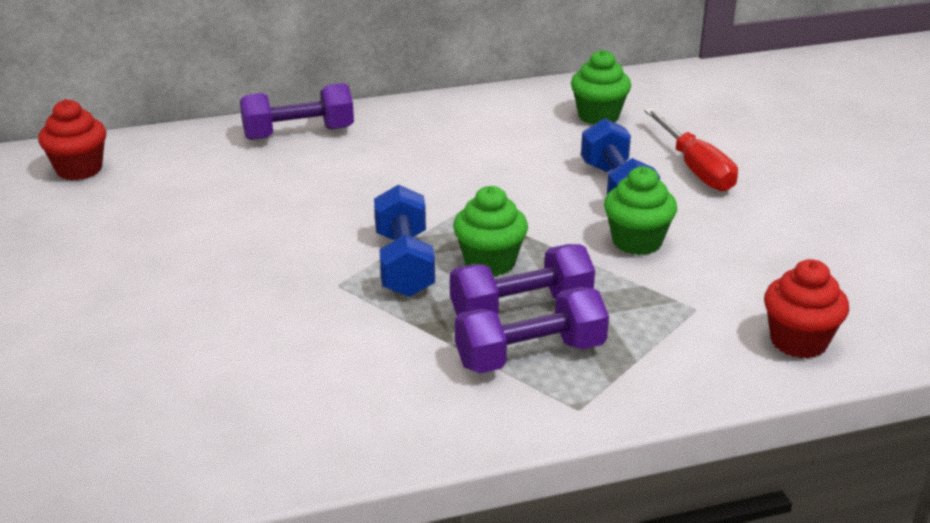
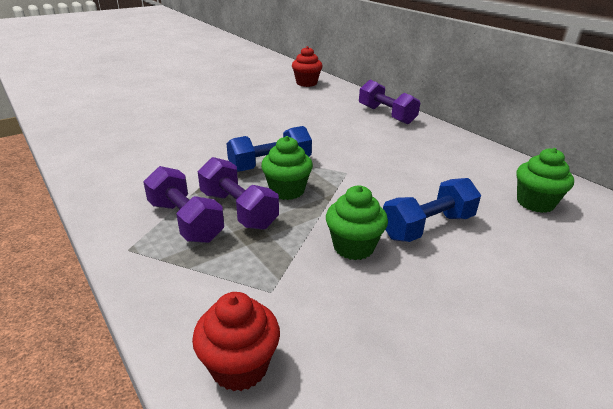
camera: 70 degrees right, 0 degrees up
(695, 168) = (505, 264): red screwdriver -> none

